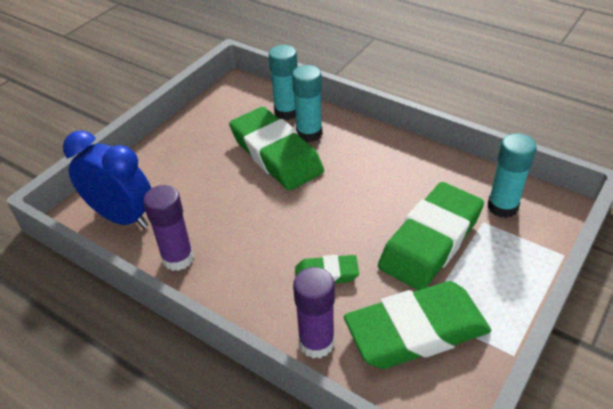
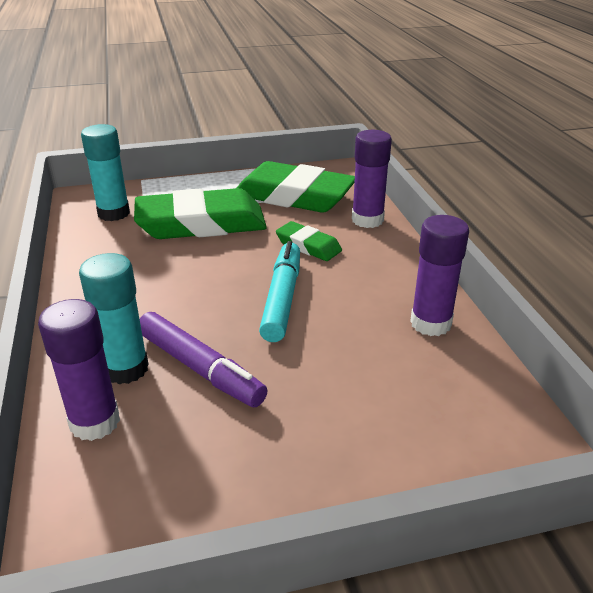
camera: 140 degrees left, 10 degrees down
(122, 217) = (470, 406): blue clock -> none
(276, 154) = (200, 368): green eraser -> purple marker
(287, 112) = (95, 422): turquoise glue stick -> purple glue stick
(287, 217) = (282, 298): none -> turquoise marker

